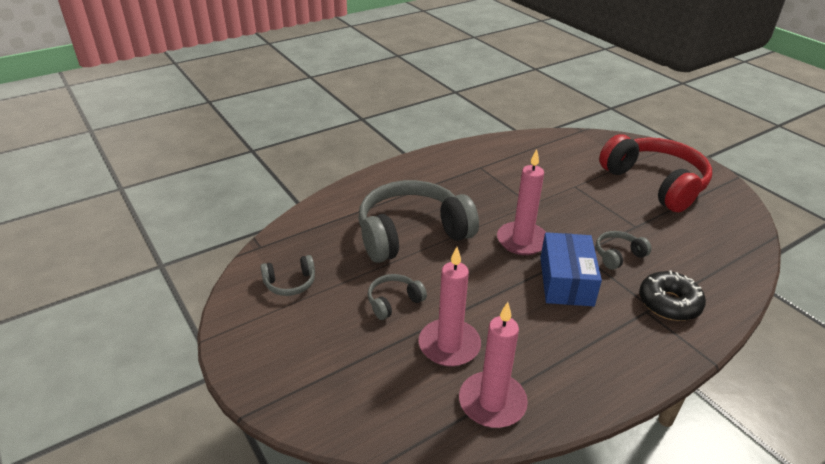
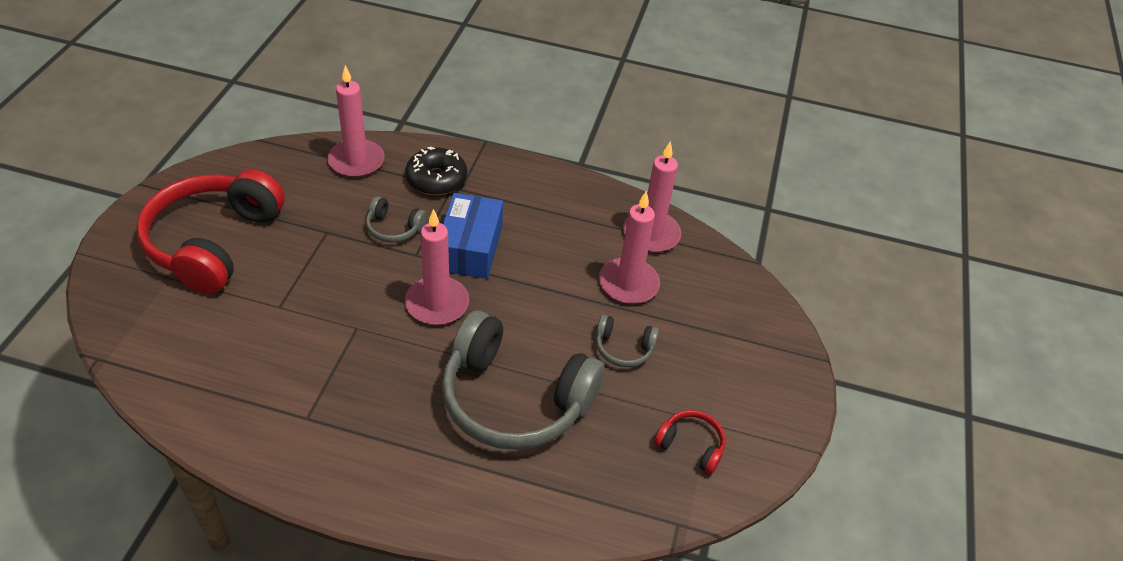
camera: 135 degrees left, 10 degrees up
(290, 283) = (691, 445): grey headphones -> red headphones
(566, 281) = (470, 248): blue box -> blue box turned 45 degrees counterclockwise
(720, 271) = (356, 161): none -> pink candle

